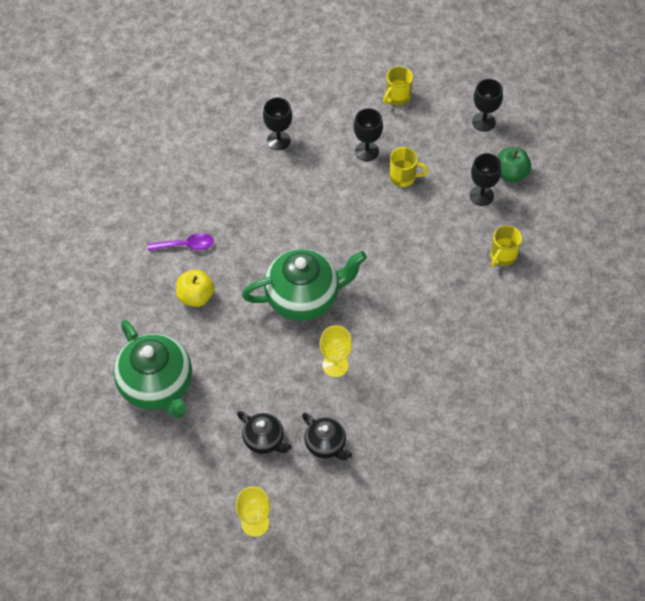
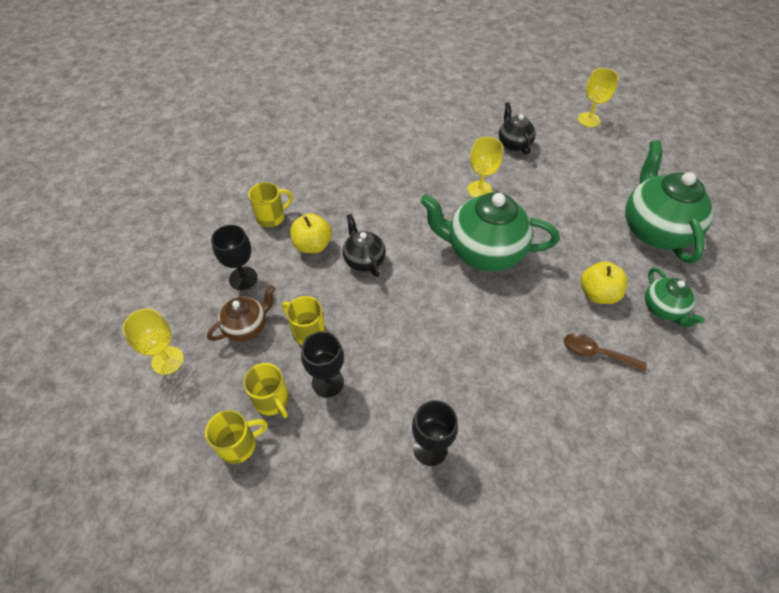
camera: 155 degrees left, 5 degrees down
(139, 304) = (663, 309): none -> green teapot
(186, 245) = (596, 353): purple spoon -> brown spoon
(264, 440) = (564, 162): black teapot -> black teapot (363, 260)
(395, 127) = (272, 400): none -> yellow mug
(448, 244) = (312, 245): none -> yellow apple
(449, 163) = (247, 327): none -> brown teapot
(483, 122) = (167, 360): black goblet -> yellow goblet
(510, 174) = (194, 288): green apple -> none

